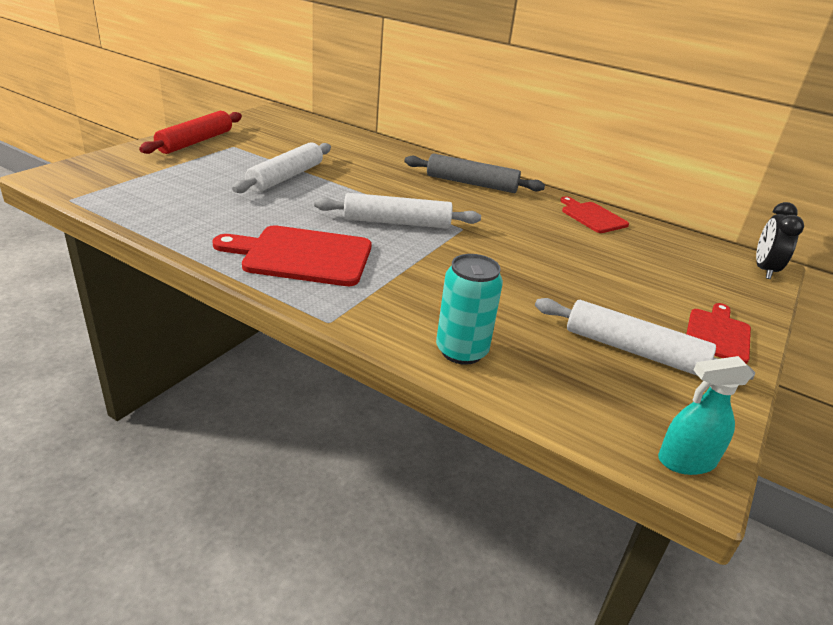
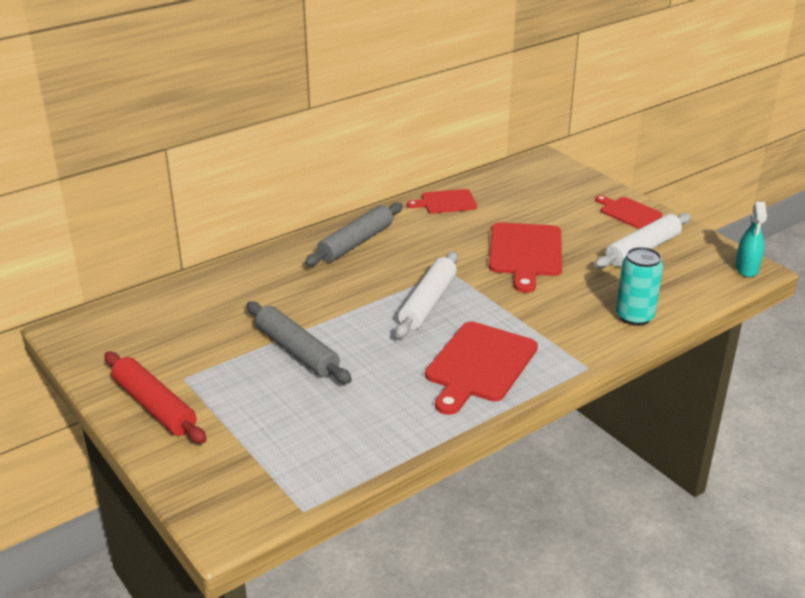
camera: 65 degrees left, 0 degrees up
(285, 177) = (297, 351): white rolling pin -> grey rolling pin
(538, 267) = (525, 253): none -> red cutting board
(764, 270) = (550, 162): black clock -> none

